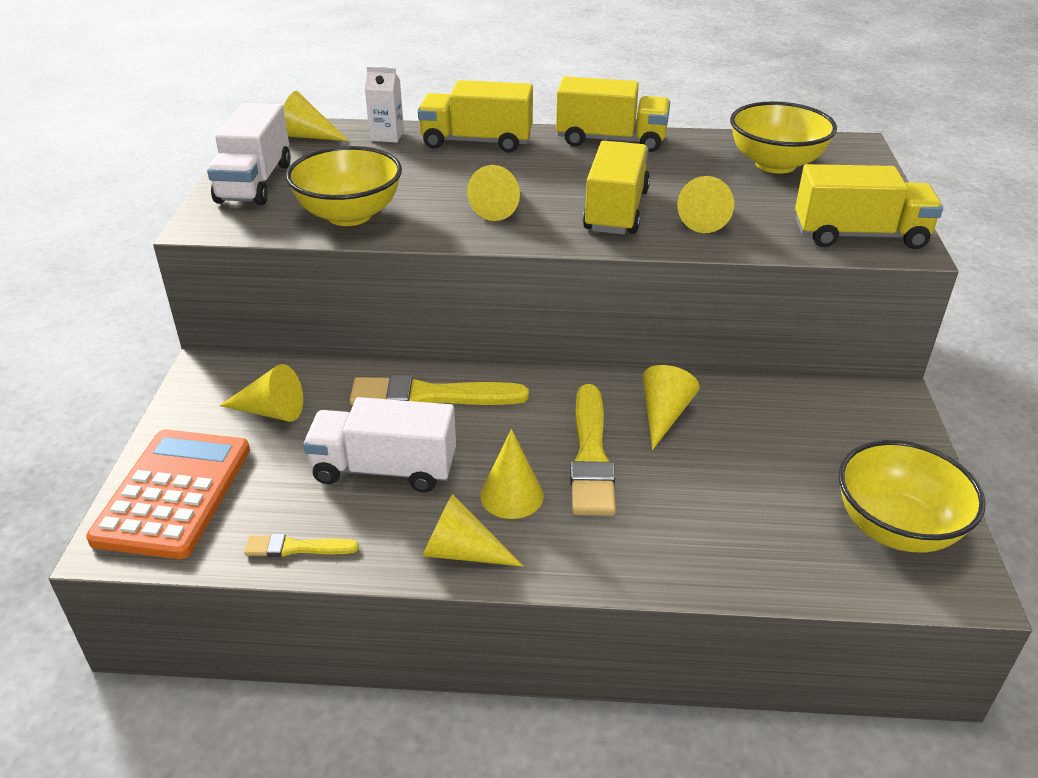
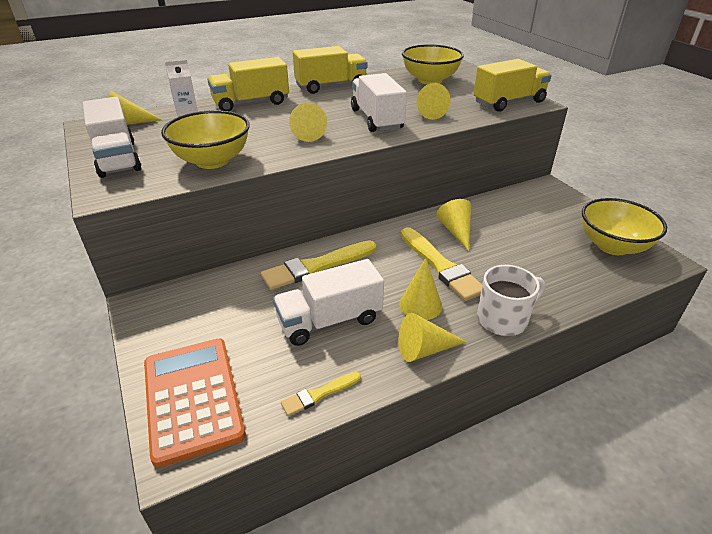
camera: 30 degrees left, 0 degrees up
(270, 411) = (216, 314): yellow cone -> none
(603, 559) = (503, 319): none -> white mug
(616, 211) = (376, 119): yellow truck -> white truck

